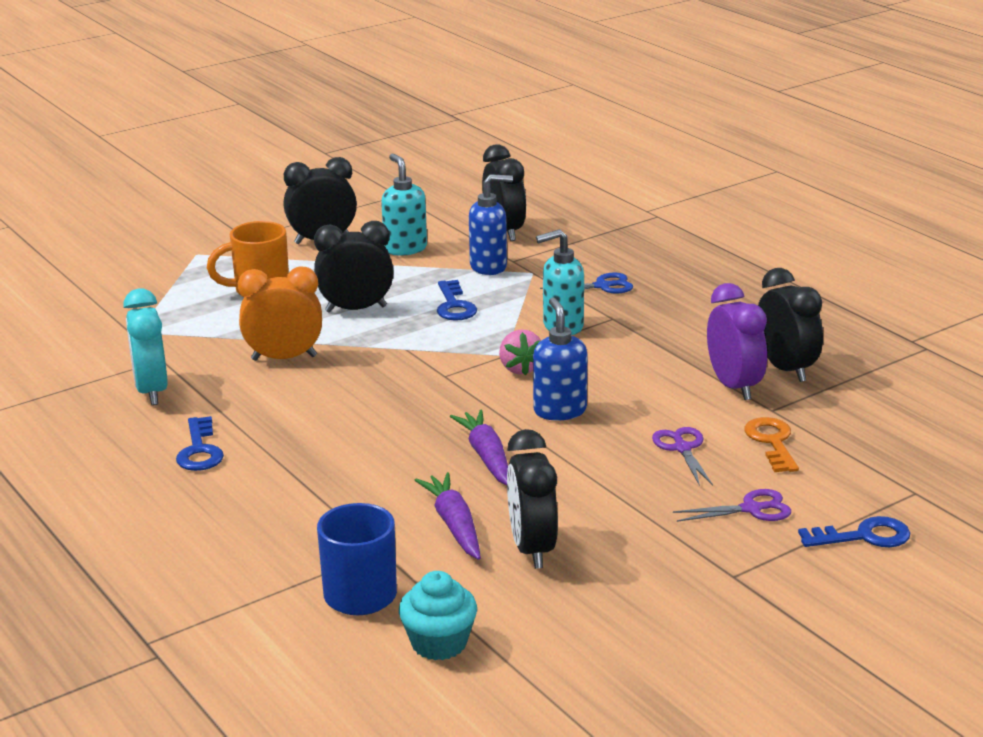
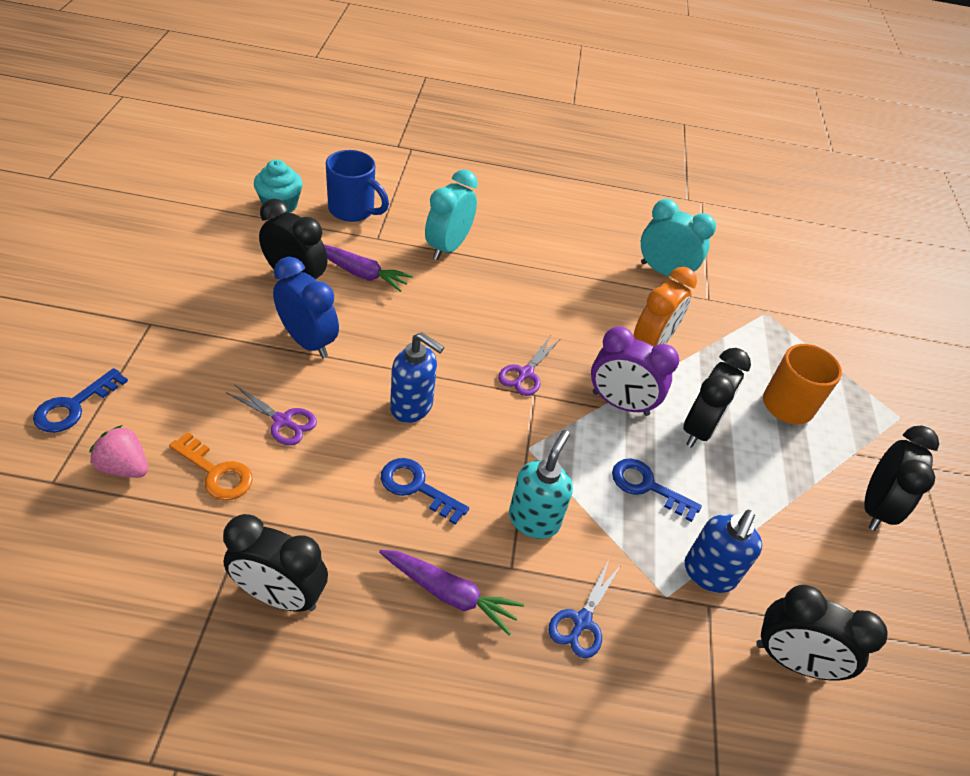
camera: 125 degrees right, 20 degrees up
(199, 450) = (565, 247): blue key -> blue key (417, 487)
(320, 506) = (448, 247): none -> turquoise clock
(405, 249) = (807, 547): turquoise soap dispenser -> none
(487, 457) = (406, 333): purple carrot -> purple carrot (449, 594)
(520, 368) = (496, 437): pink strawberry -> pink strawberry (125, 467)
(590, 491) = (308, 341): none -> blue clock
(734, 386) = (307, 531): purple clock -> purple clock (620, 404)
(751, 509) = (180, 387): purple scissors -> purple scissors (525, 373)

